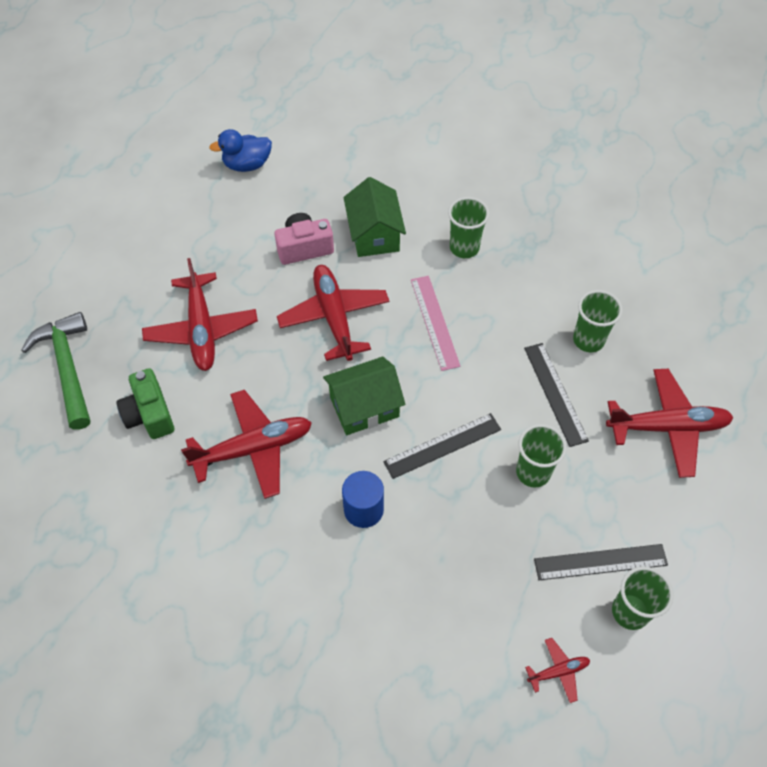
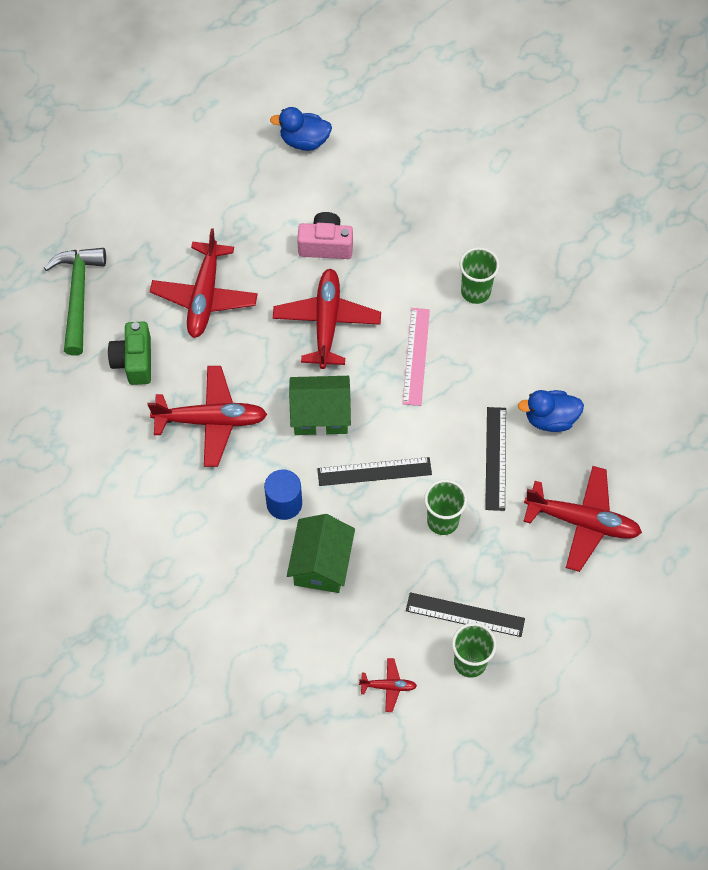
camera: 20 degrees right, 5 degrees up
(374, 234) = (396, 252): green house -> green house (321, 563)
(588, 340) = (550, 419): green cup -> blue duck

